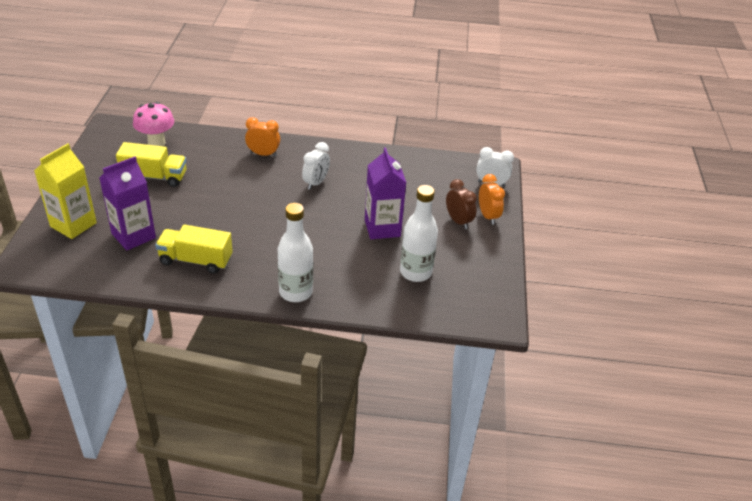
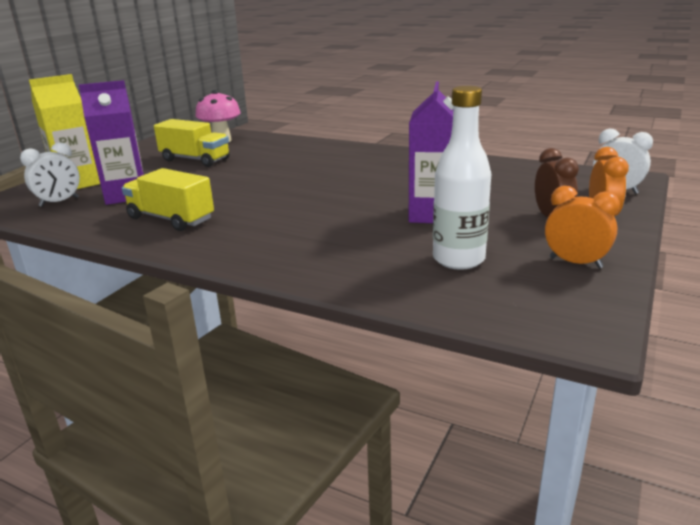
camera: 25 degrees right, 15 degrees down
(263, 154) = (325, 152): orange clock -> orange clock (575, 263)
(295, 292) = (266, 259): white bottle -> none
(316, 183) = (370, 174): white clock -> white clock (59, 202)

